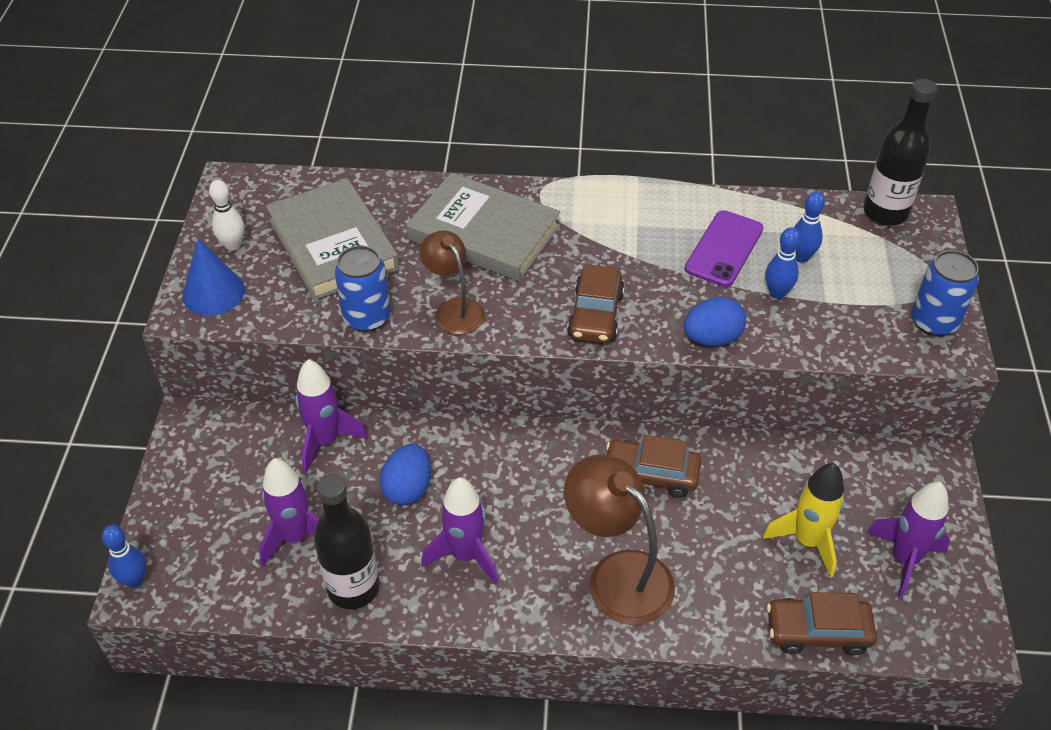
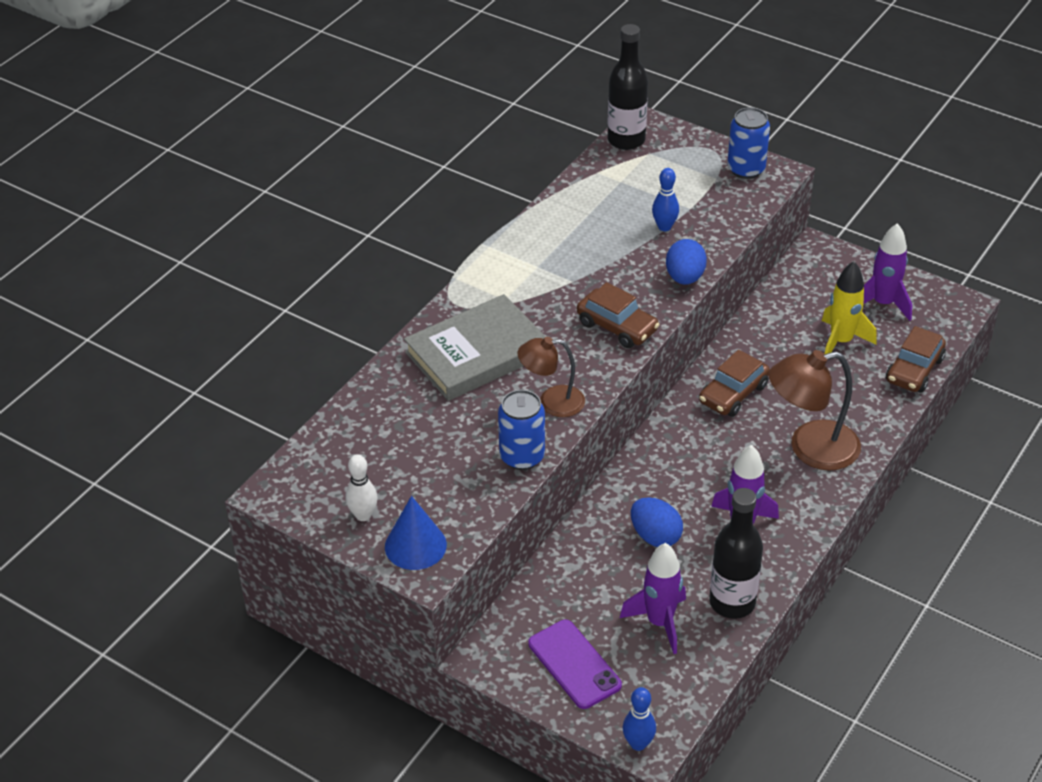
camera: 60 degrees left, 5 degrees down
(325, 441) = (571, 571): purple rocket -> none
(333, 244) = (416, 449): grey book -> none
(724, 249) = (599, 233): purple phone -> purple phone (574, 664)
(801, 257) = (638, 199): blue bowling pin -> none

